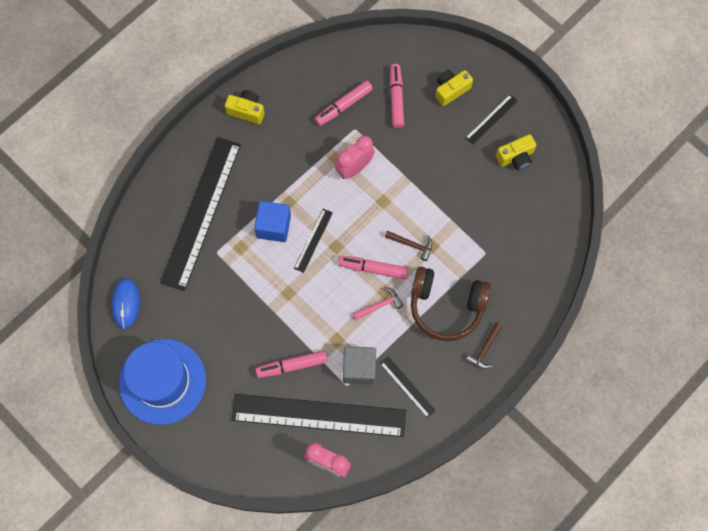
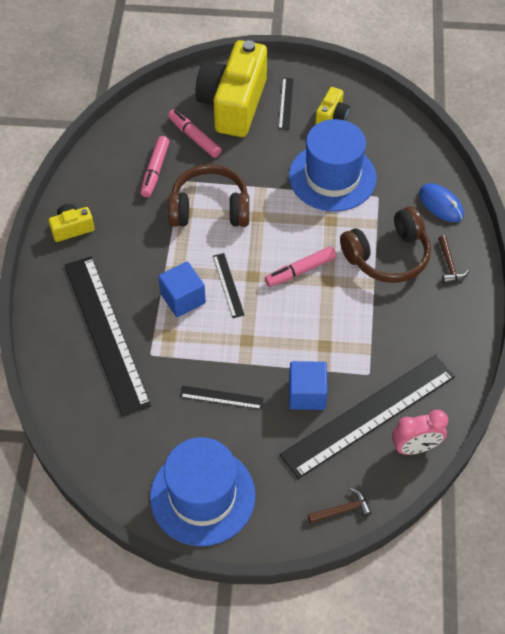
camera: 40 degrees left, 15 degrees down
(126, 303) = (104, 457): blue mouse -> blue mouse (441, 204)
(292, 366) = (307, 394): pink marker -> blue cube
(354, 168) = (210, 209): pink clock -> brown headphones
(359, 368) = (365, 353): grey cube -> none
(380, 305) = (333, 293): pink hammer -> none
(407, 387) = (418, 337): black ruler -> black ruler (221, 397)
(412, 245) = (314, 231): brown hammer -> brown hammer (342, 510)
(451, 90) = (233, 104): yellow camera -> yellow camera, size x2.25
(467, 210) = (332, 177): none -> blue hat

